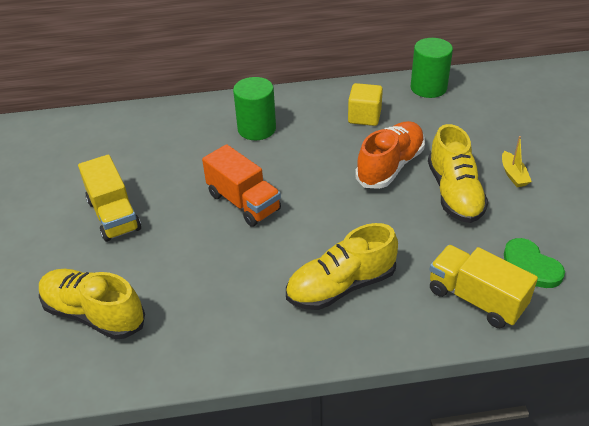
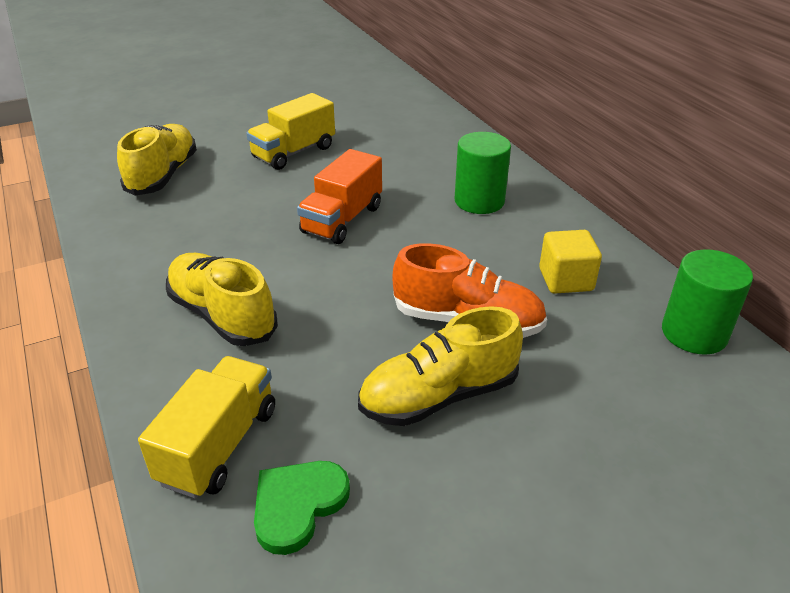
camera: 70 degrees right, 5 degrees down
(513, 175) = (522, 466): yellow boat -> none

